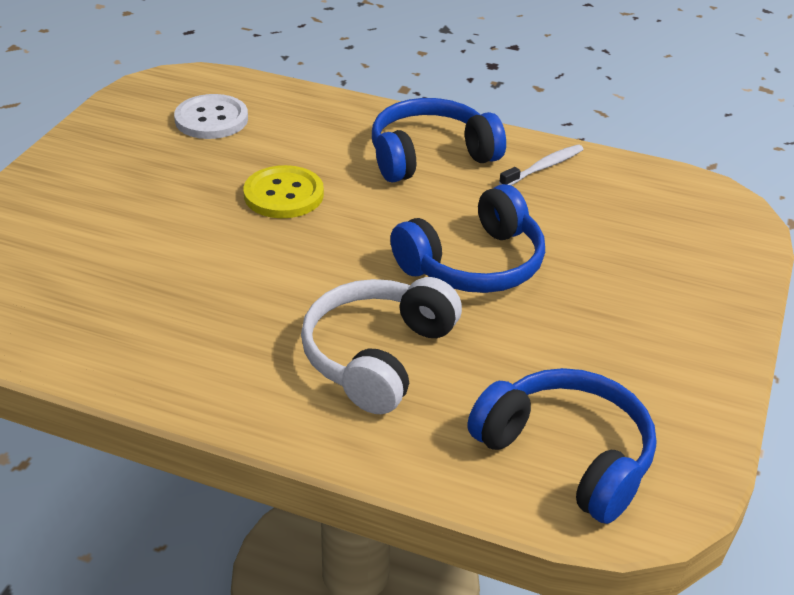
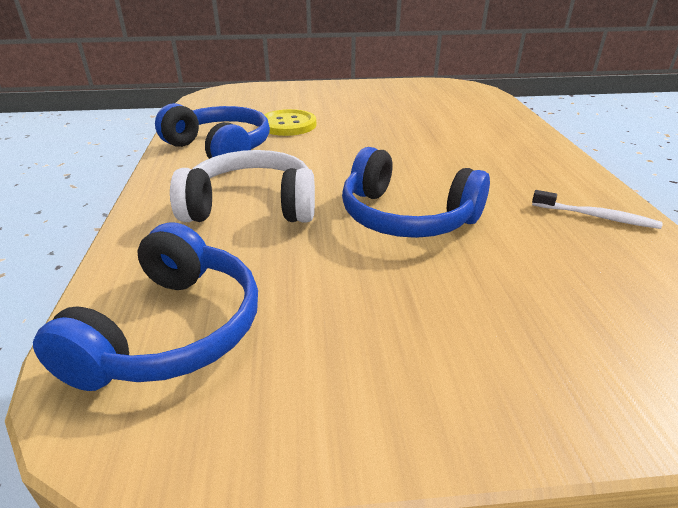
camera: 65 degrees right, 5 degrees down
(211, 119) = (443, 102): white button -> none
(283, 195) = (397, 136): yellow button -> yellow button (288, 125)
(430, 156) = (522, 167): blue headphones -> blue headphones (220, 149)

